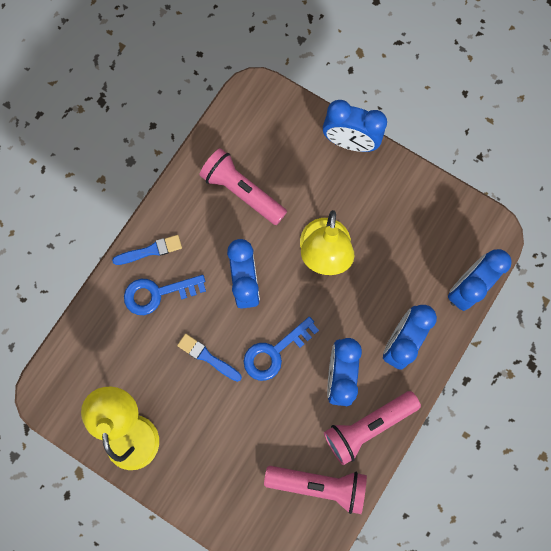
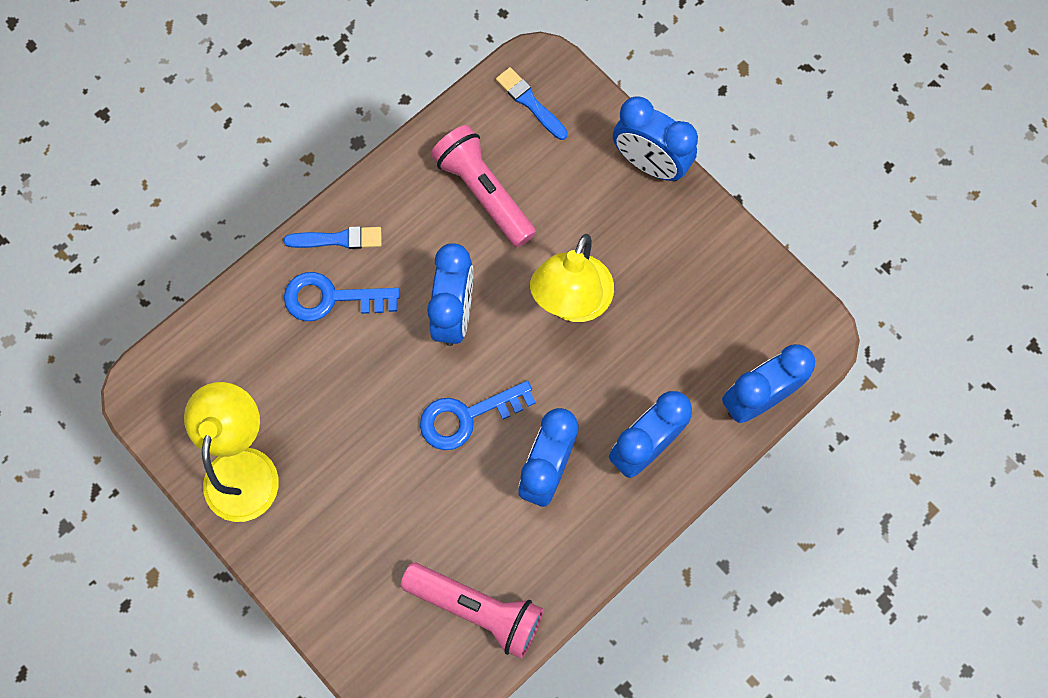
camera: 15 degrees right, 5 degrees down
(207, 357) = (374, 399): blue brush -> blue brush (530, 102)
(367, 425) = (566, 548): pink flashlight -> none

